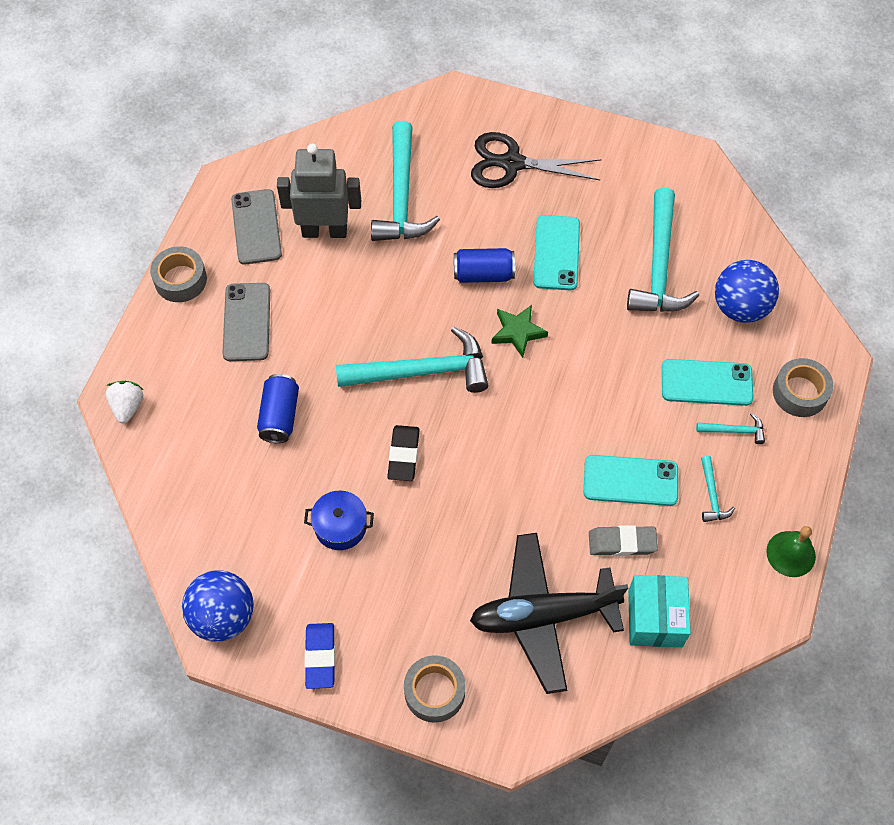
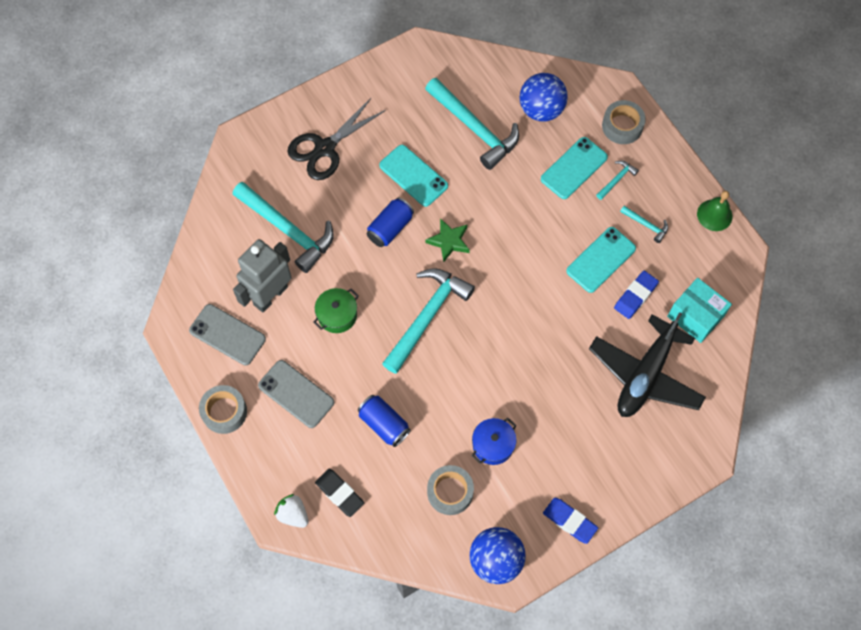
camera: 50 degrees left, 5 degrees up
(354, 297) = (337, 315): none -> green pot
(403, 455) = (476, 371): black eraser -> black eraser (339, 493)
(434, 692) = (644, 472): grey tape -> grey tape (450, 492)
(622, 542) = (635, 296): grey eraser -> blue eraser

